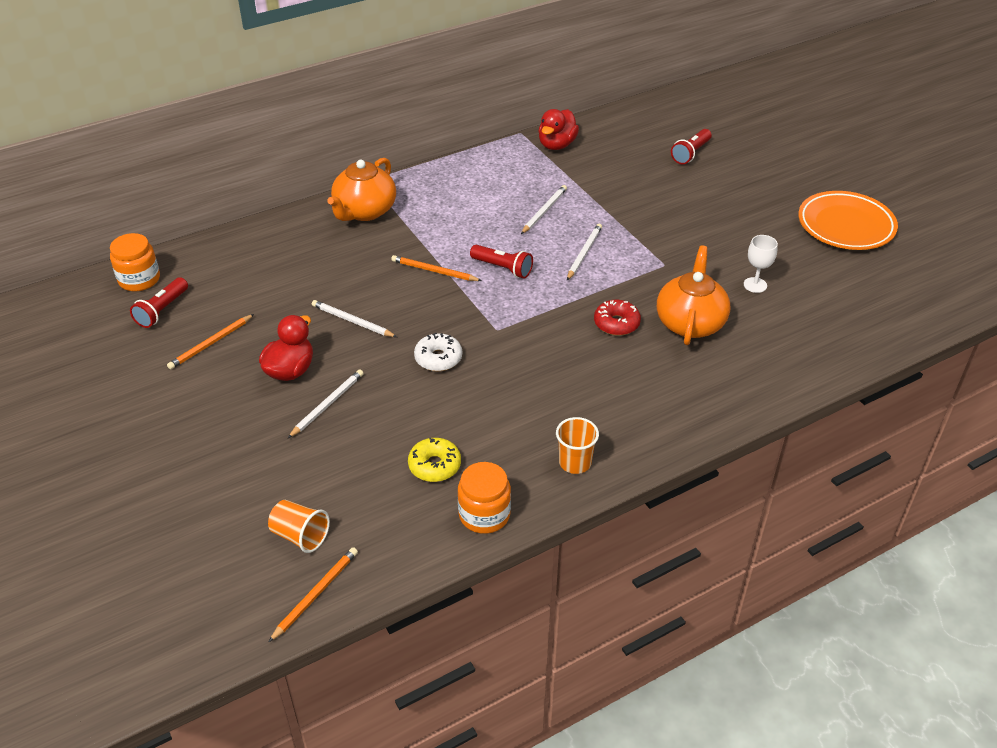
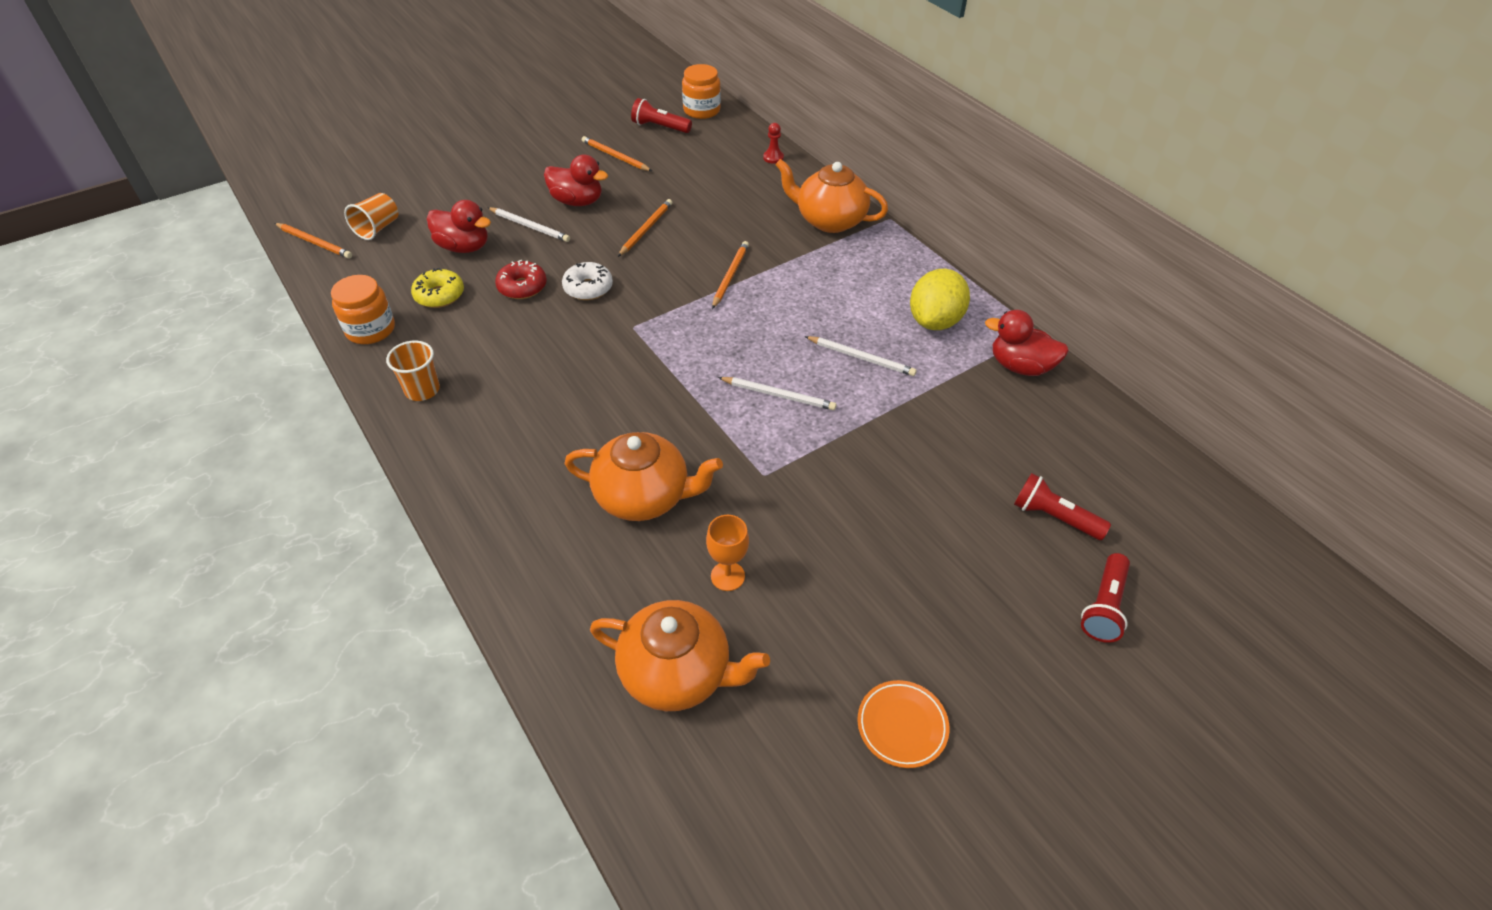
camera: 85 degrees right, 5 degrees up
(252, 236) = (773, 158): none -> red pawn
(352, 321) = (646, 229): white pencil -> orange pencil
(354, 454) = (464, 247): none -> red duck
(503, 268) = (740, 327): red flashlight -> red flashlight (1103, 607)
(505, 173) = (935, 321): none -> yellow lemon
(616, 323) = (642, 424): red donut -> red donut (522, 287)
(755, 285) = (727, 576): white goblet -> orange goblet
(832, 309) = (677, 673): none -> orange teapot
(845, 226) = (902, 726): orange plate -> orange plate, size x0.53

